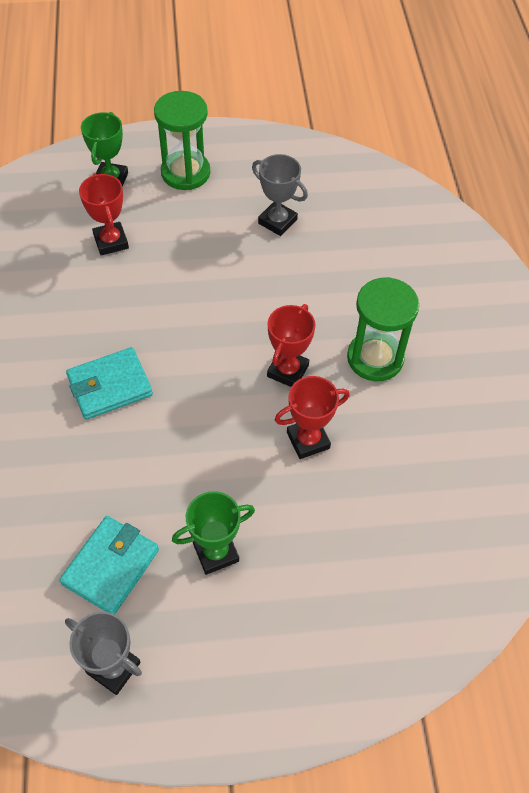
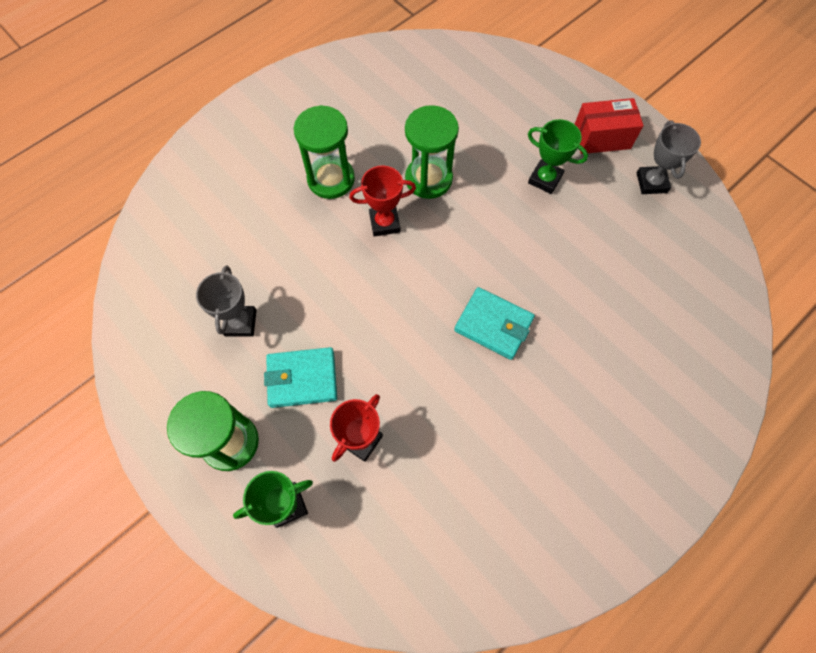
camera: 125 degrees left, 10 degrees up
(111, 566) = (605, 225): turquoise wallet -> turquoise wallet (302, 379)
(217, 665) = (601, 138): none -> red box
(308, 440) = (428, 179): red trophy -> green hourglass

